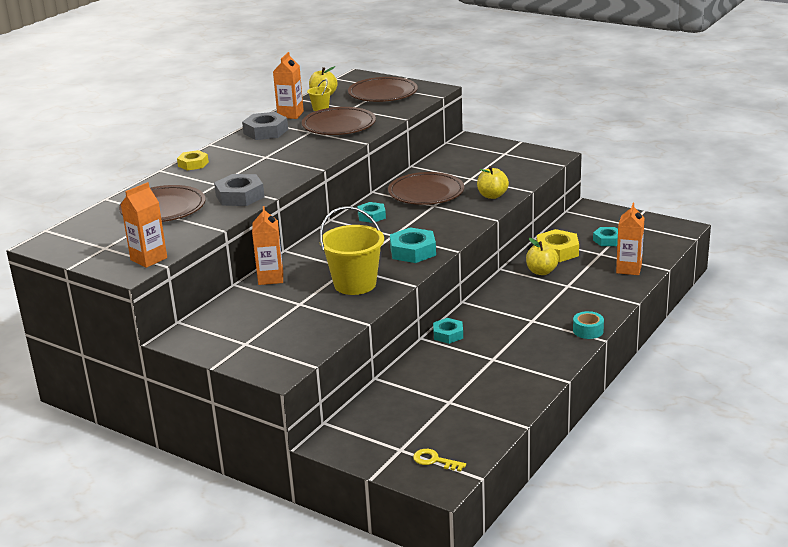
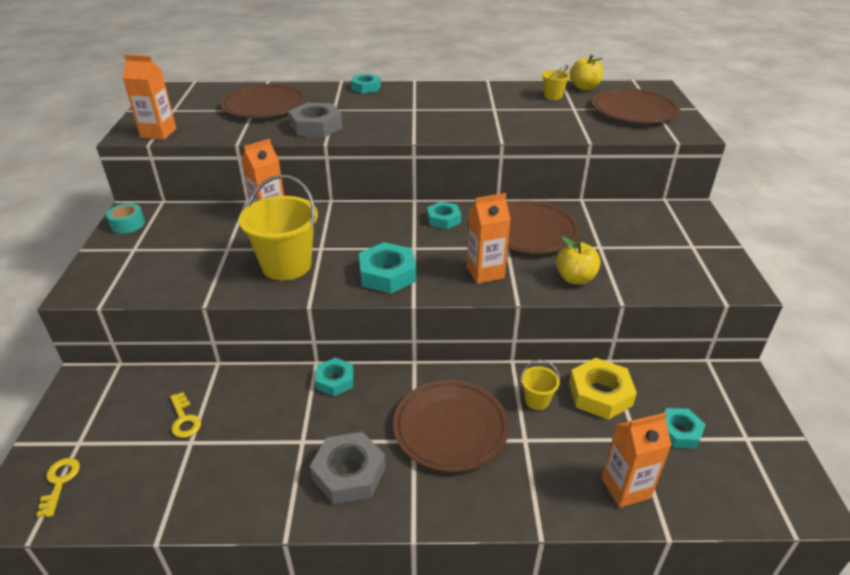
camera: 55 degrees right, 10 degrees up
(193, 164) = (366, 87): yellow nut -> turquoise nut
(265, 131) = (468, 91): grey nut -> grey nut (349, 473)
(290, 114) = (520, 89): orange carton -> orange carton (485, 272)
(339, 125) = (526, 116): brown plate -> brown plate (450, 428)
(423, 401) = (184, 419): none -> yellow key
(541, 272) = (537, 400): yellow apple -> yellow bucket
(588, 331) = (426, 510): turquoise tape -> turquoise tape (127, 224)

